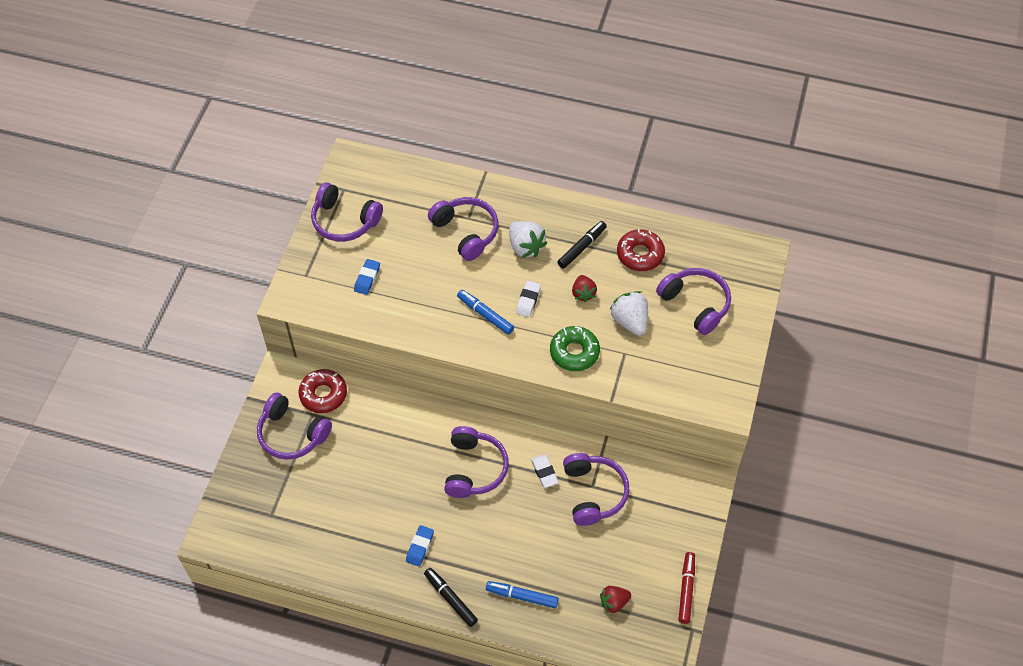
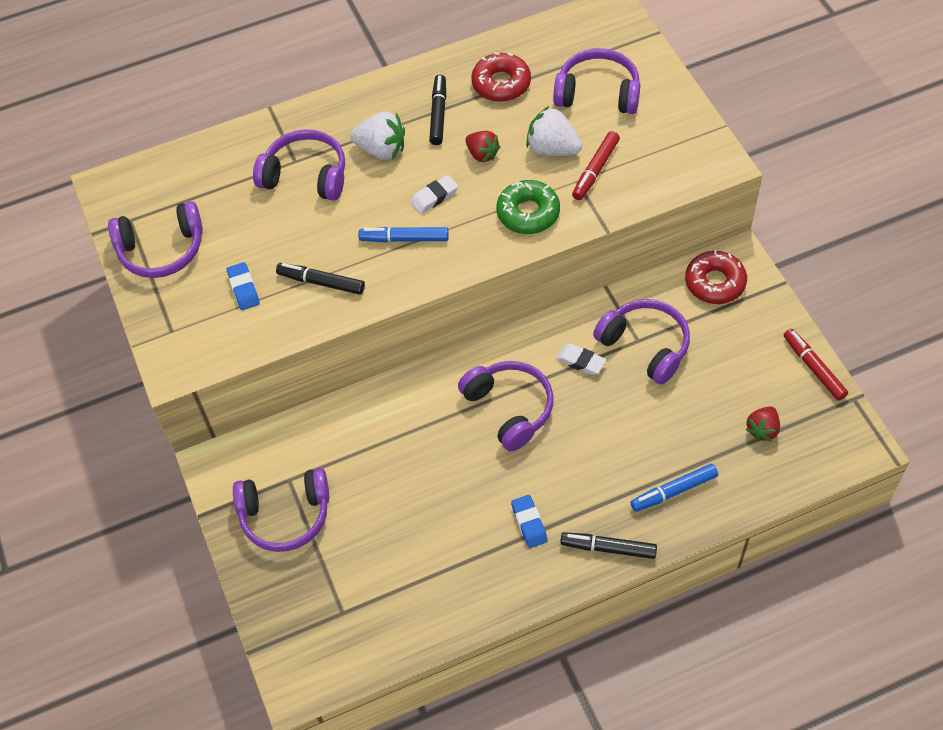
camera: 35 degrees left, 0 degrees up
(323, 394) = (282, 452): red donut -> red donut (715, 283)
(413, 307) = (321, 282): none -> black marker
(528, 301) = (434, 197): white eraser -> white eraser turned 75 degrees clockwise
(643, 355) = (595, 170): none -> red marker

